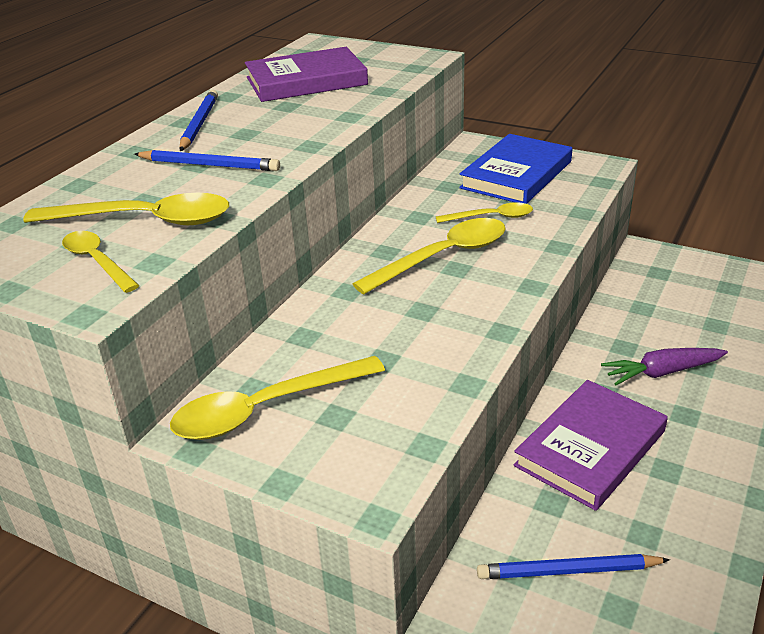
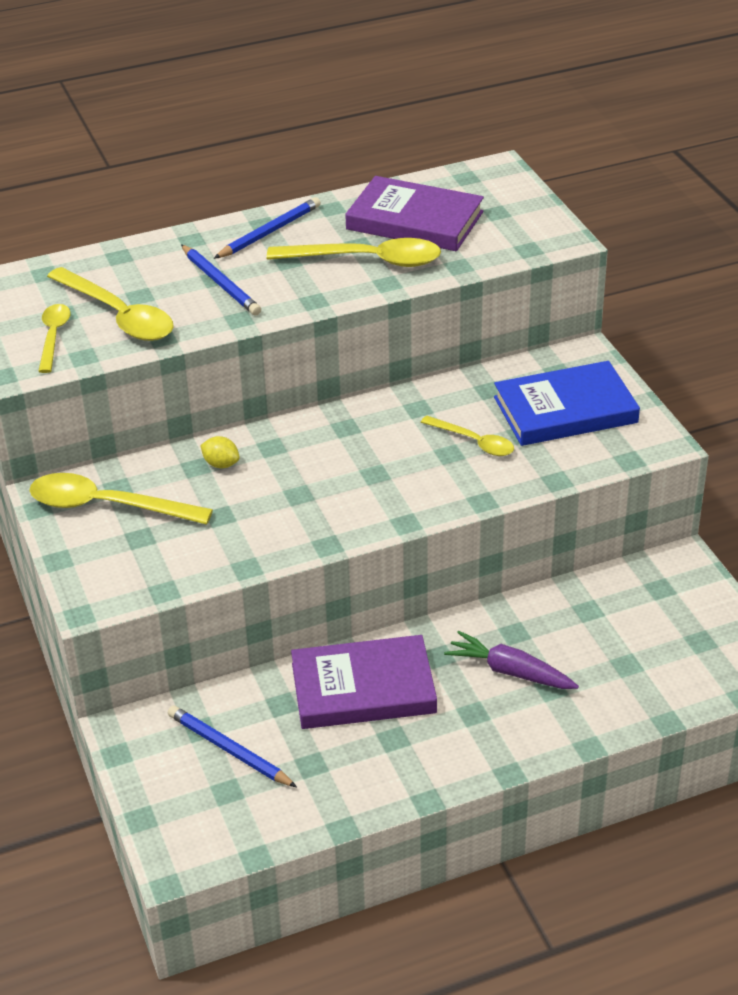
camera: 40 degrees right, 5 degrees up
(324, 323) = (221, 464): none -> yellow lemon
(443, 257) = (380, 457): yellow spoon -> yellow spoon (367, 260)

